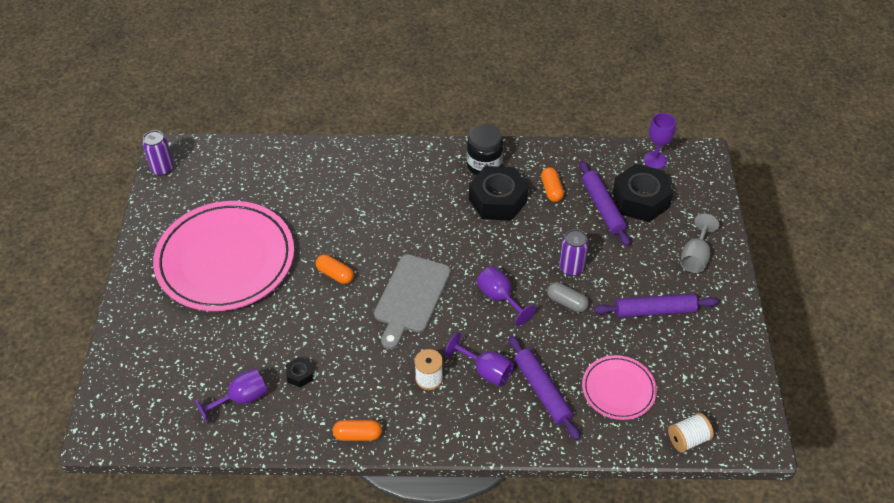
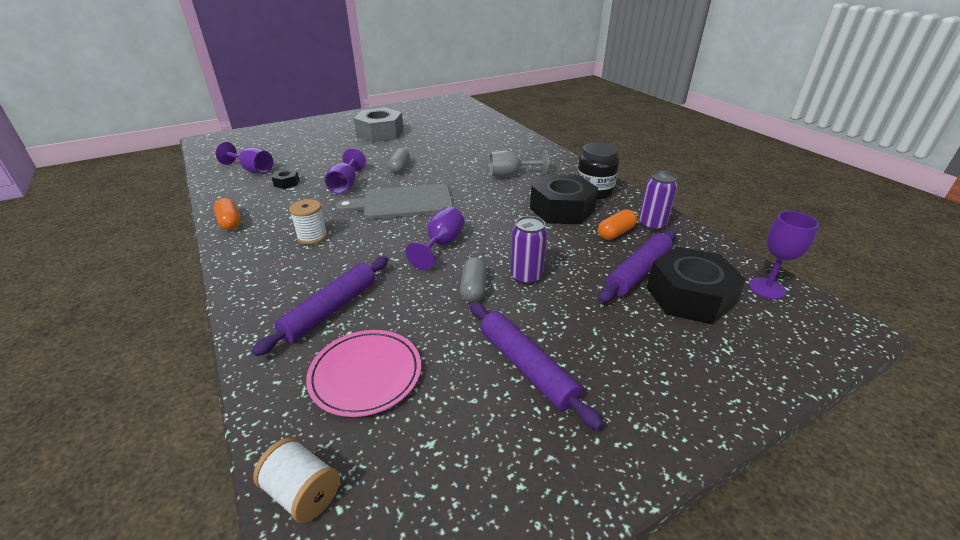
camera: 60 degrees right, 15 degrees down
(162, 169) = (438, 101): purple can -> purple can (651, 225)
(225, 260) = (380, 133): pink plate -> grey nut
(335, 274) = (400, 168): orange capsule -> grey capsule
(486, 371) = (339, 265): purple goblet -> purple goblet (345, 185)
(695, 257) = (664, 379): grey goblet -> grey goblet (511, 175)

